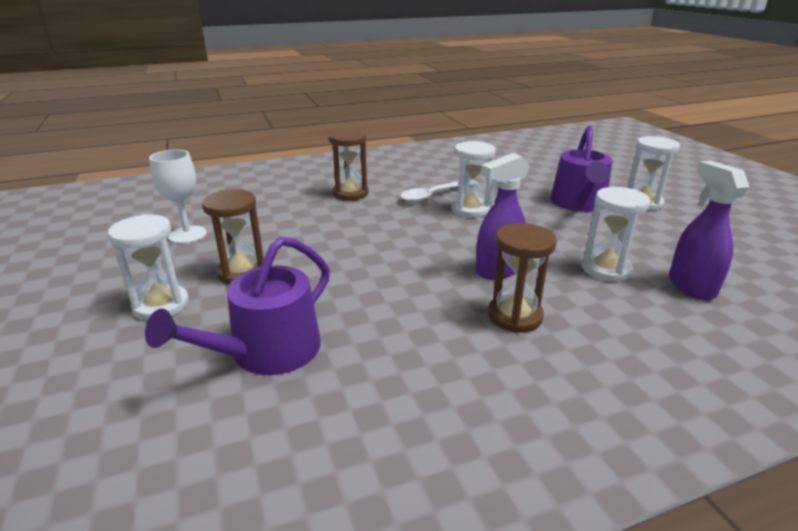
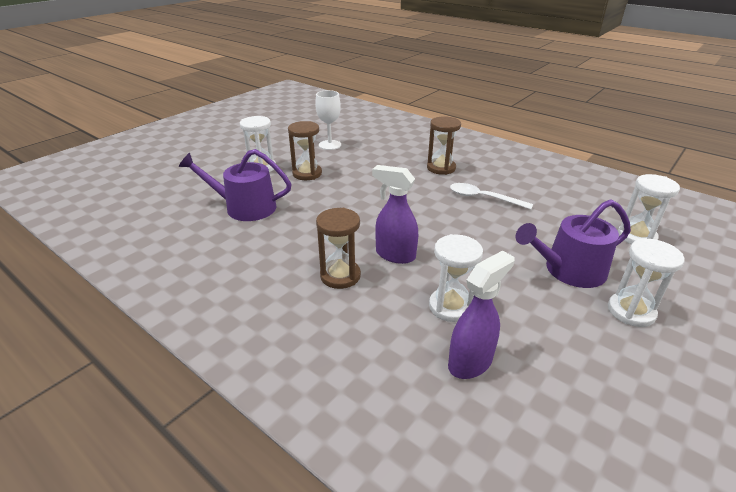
camera: 60 degrees right, 5 degrees up
(470, 209) = (479, 219): white hourglass -> white hourglass (636, 236)

